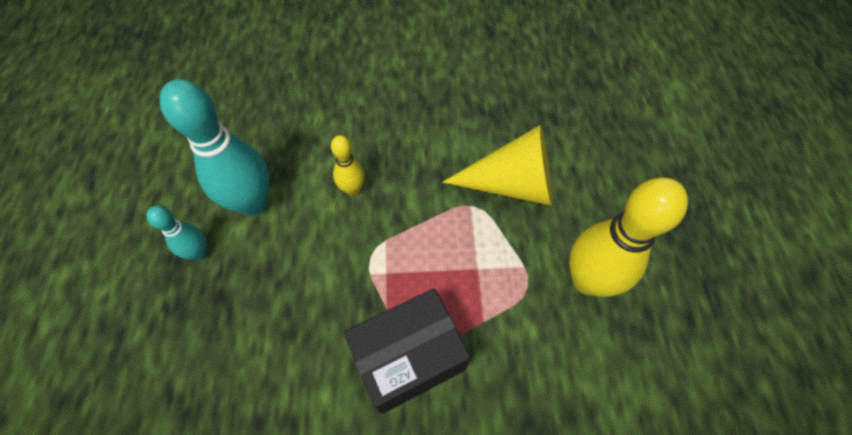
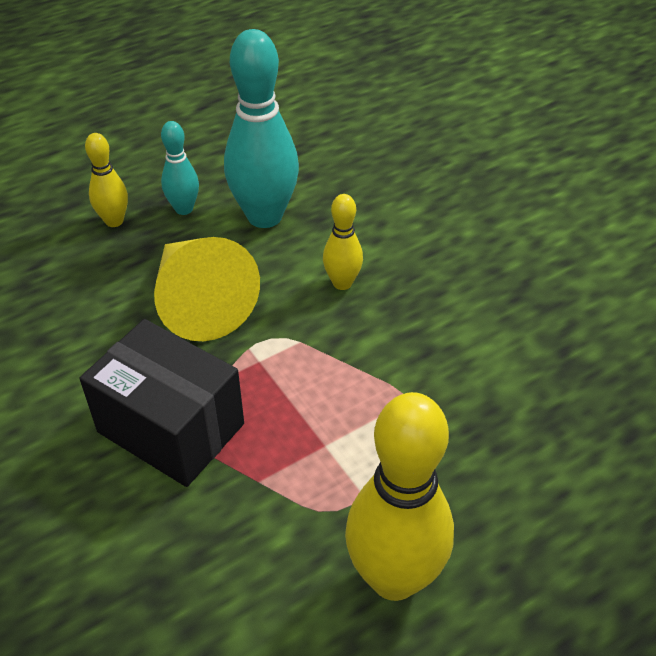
camera: 60 degrees right, 15 degrees down
(169, 310) = (114, 221): none -> yellow bowling pin
(512, 184) = (475, 430): yellow cone -> yellow cone (199, 302)

